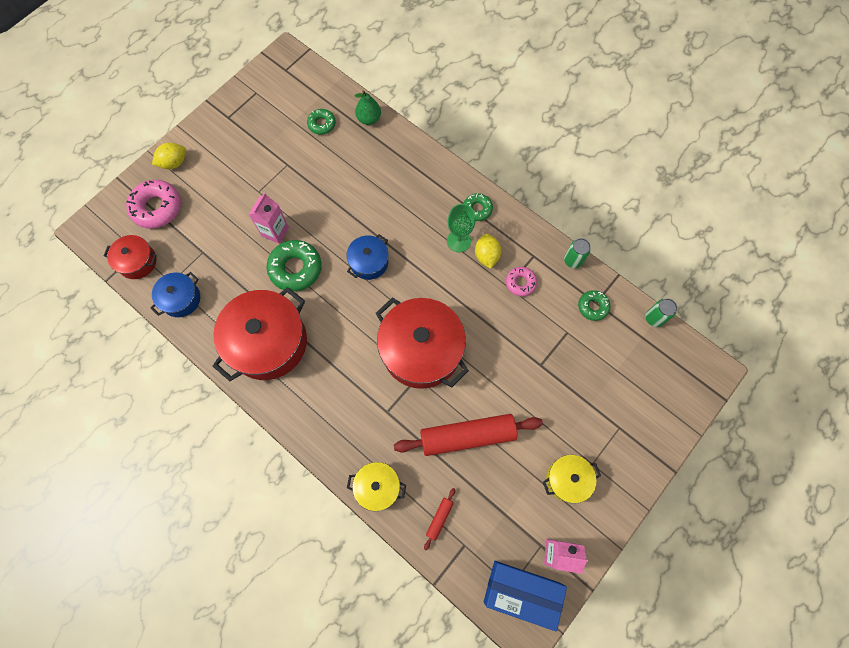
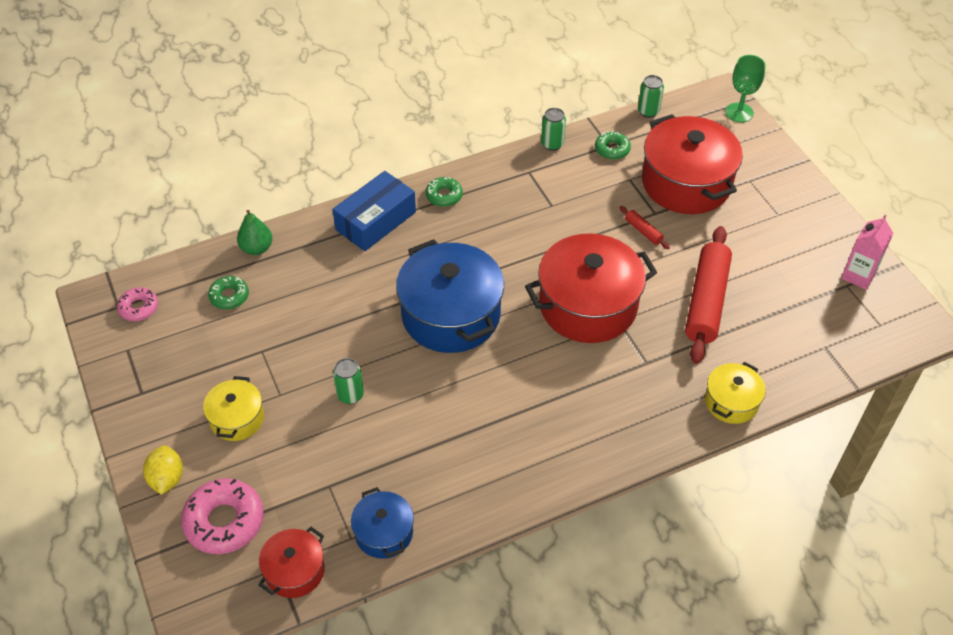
camera: 65 degrees left, 20 degrees down
(268, 342) = (500, 452): red pot -> red pot (686, 183)
(275, 231) = (350, 395): pink carton -> green can
(295, 268) = (415, 390): green donut -> none
(369, 262) = (451, 315): blue pot -> blue pot, size x1.95
(439, 518) = (788, 358): red rolling pin -> red rolling pin (643, 231)
(458, 241) = (473, 225): green goblet -> green goblet (739, 112)
(486, 256) = (506, 209): yellow lemon -> none
(520, 283) = (554, 194): pink donut -> pink donut (139, 308)
(522, 592) = (889, 318): blue box -> blue box (376, 221)
(567, 479) = (786, 239): yellow pot -> yellow pot (237, 419)

